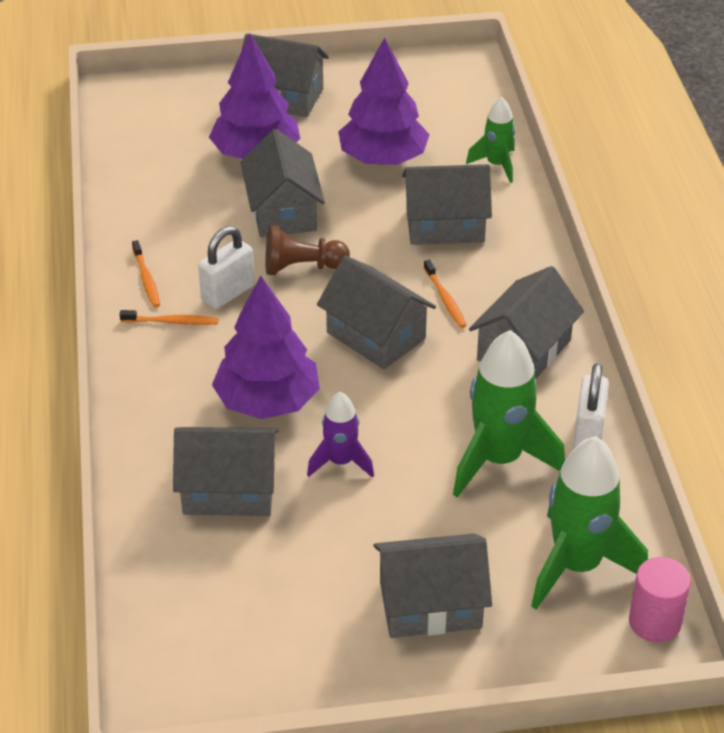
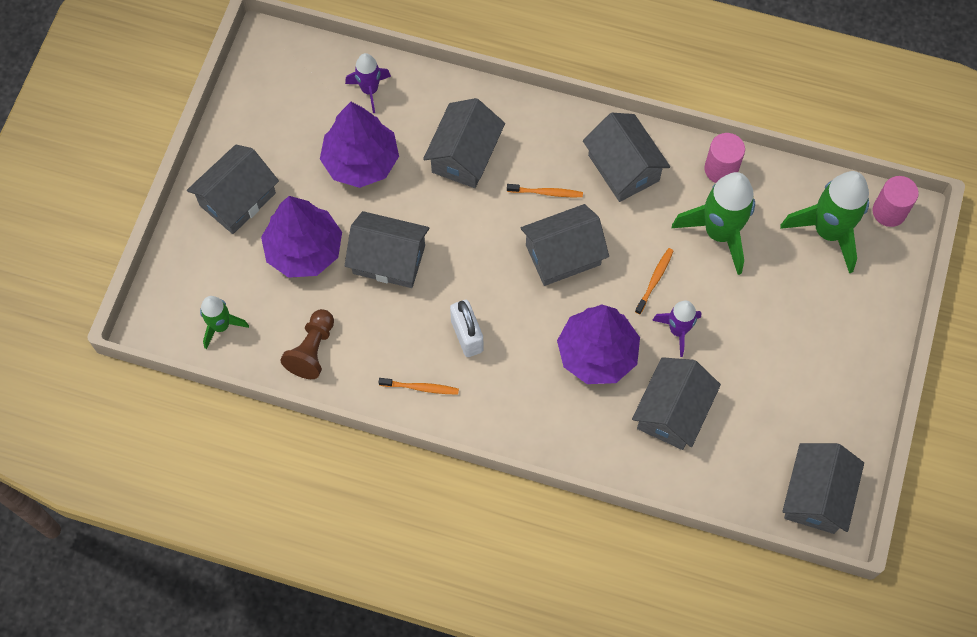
camera: 65 degrees left, 25 degrees up
(172, 322) = (480, 387): orange toothbrush -> orange toothbrush (655, 280)
(302, 267) = (462, 273): brown pawn -> brown pawn (312, 350)
(430, 604) = (824, 330): grey house -> grey house (816, 495)
(470, 139) = (370, 90): none -> purple rocket
(496, 165) = (412, 87): green rocket -> green rocket (221, 326)
(588, 435) = (721, 169): white padlock -> pink cylinder

